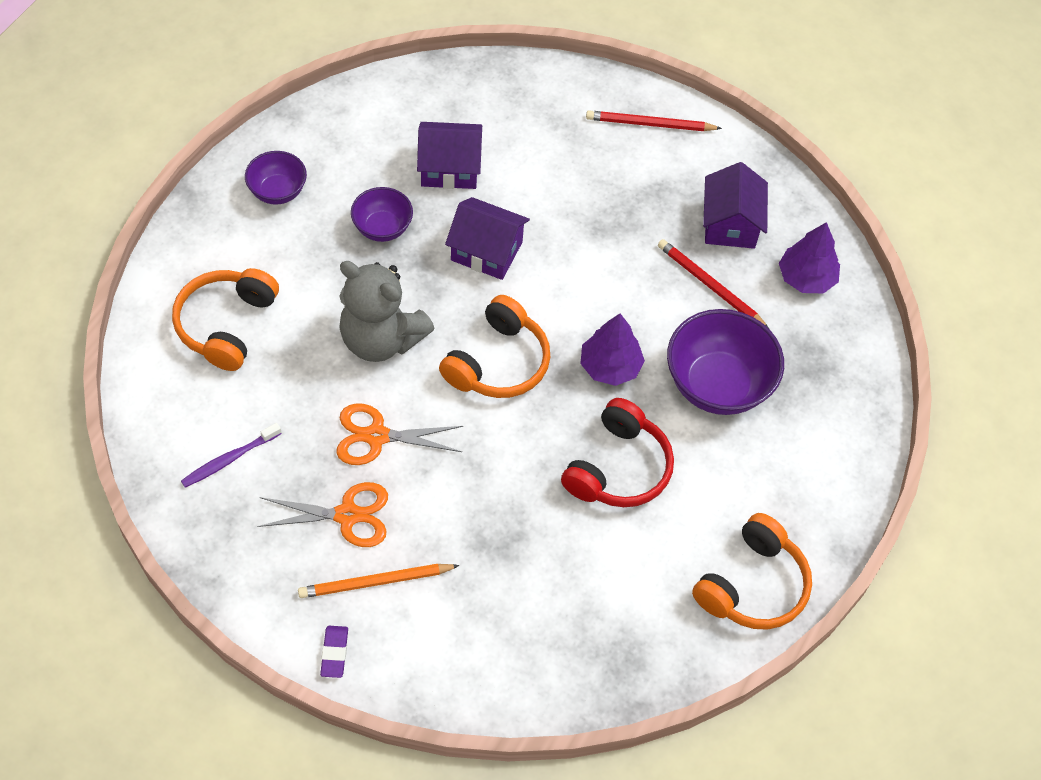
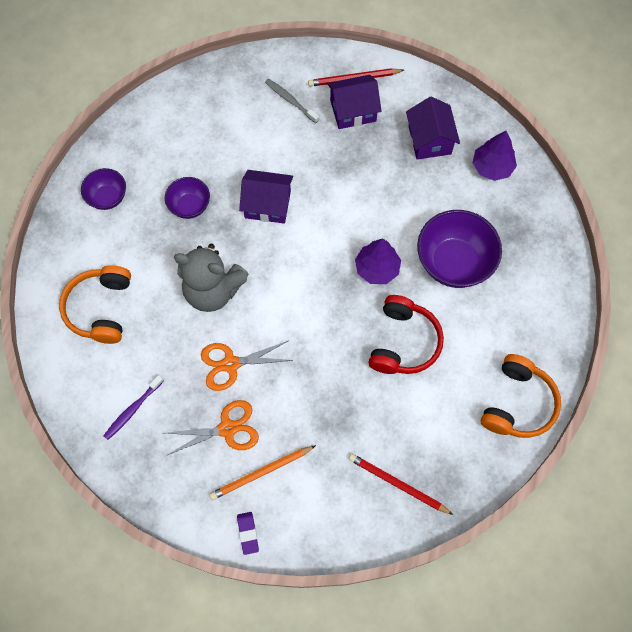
camera: 10 degrees left, 10 degrees up
(449, 168) = (224, 148): purple house -> purple house (353, 110)
(498, 362) = (299, 286): orange headphones -> none
(556, 131) = (290, 100): none -> grey toothbrush
(710, 286) = (428, 190): red pencil -> red pencil (398, 484)

